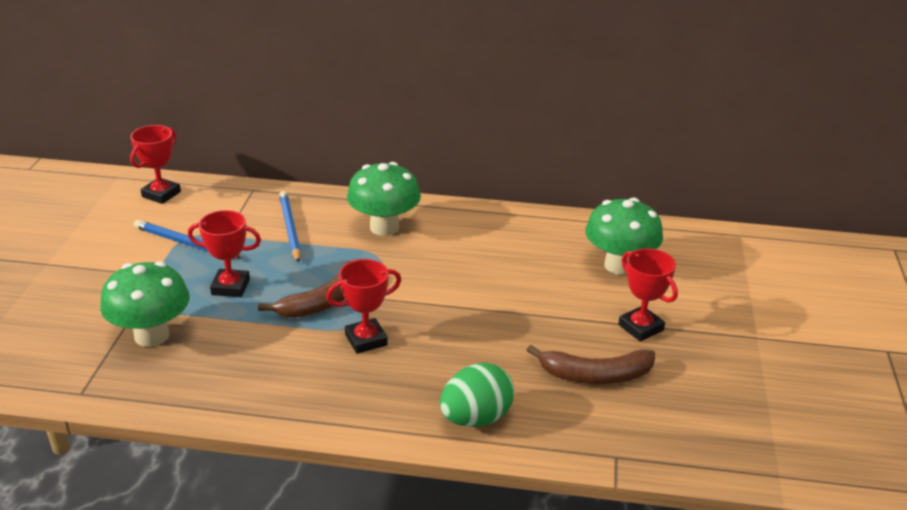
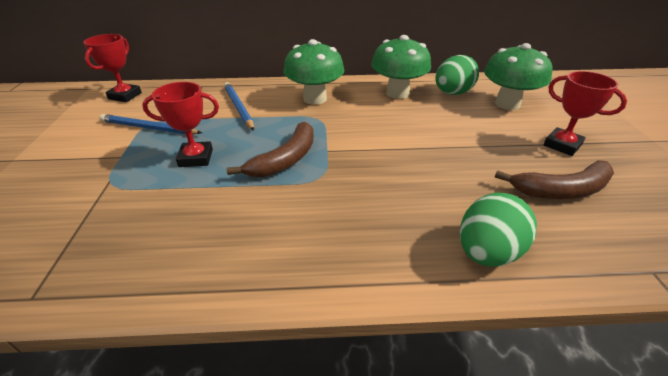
camera: 10 degrees left, 5 degrees up
(151, 335) = (119, 214): green mushroom -> green mushroom (397, 93)
(366, 340) = (338, 188): red trophy -> none
(560, 241) = (452, 93): none -> green egg

